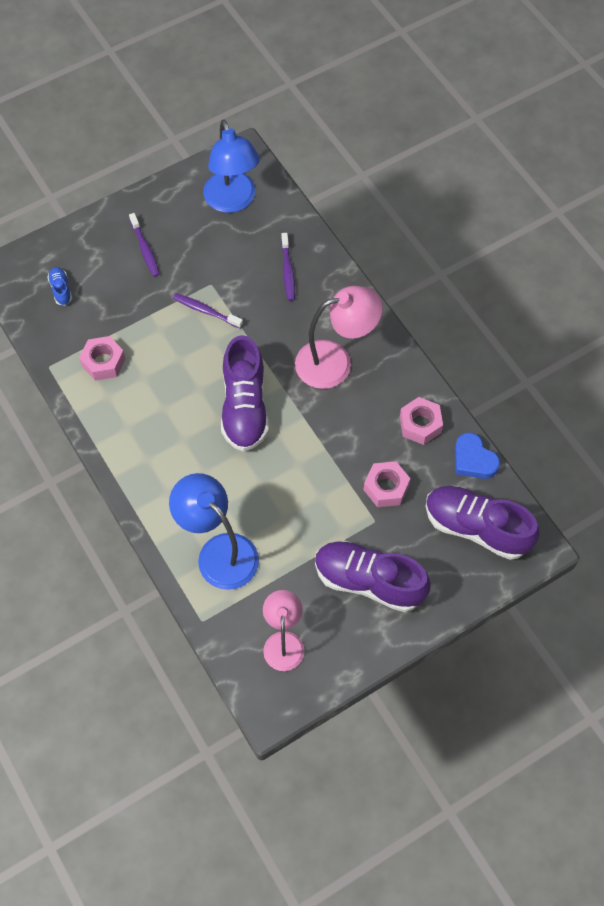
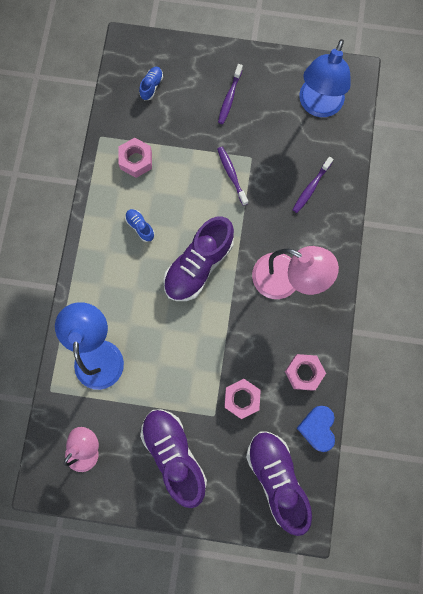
camera: 40 degrees right, 15 degrees up
(159, 415) = (140, 227): none -> blue shoe

